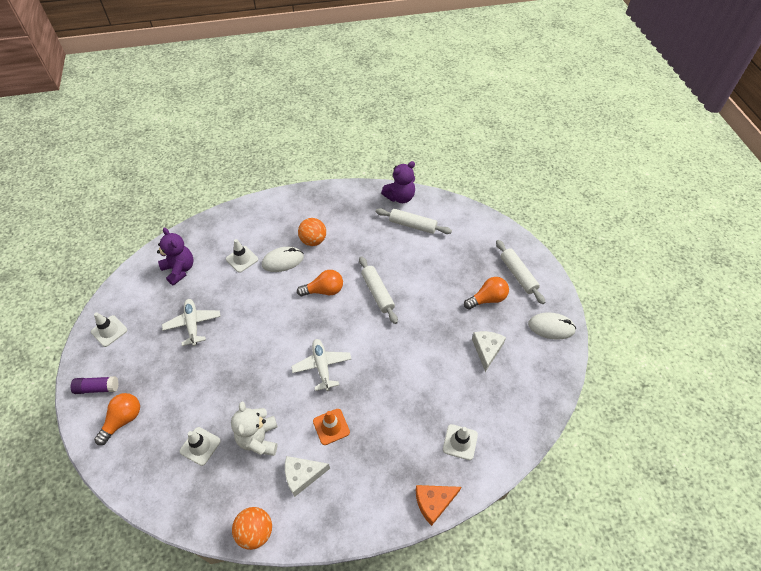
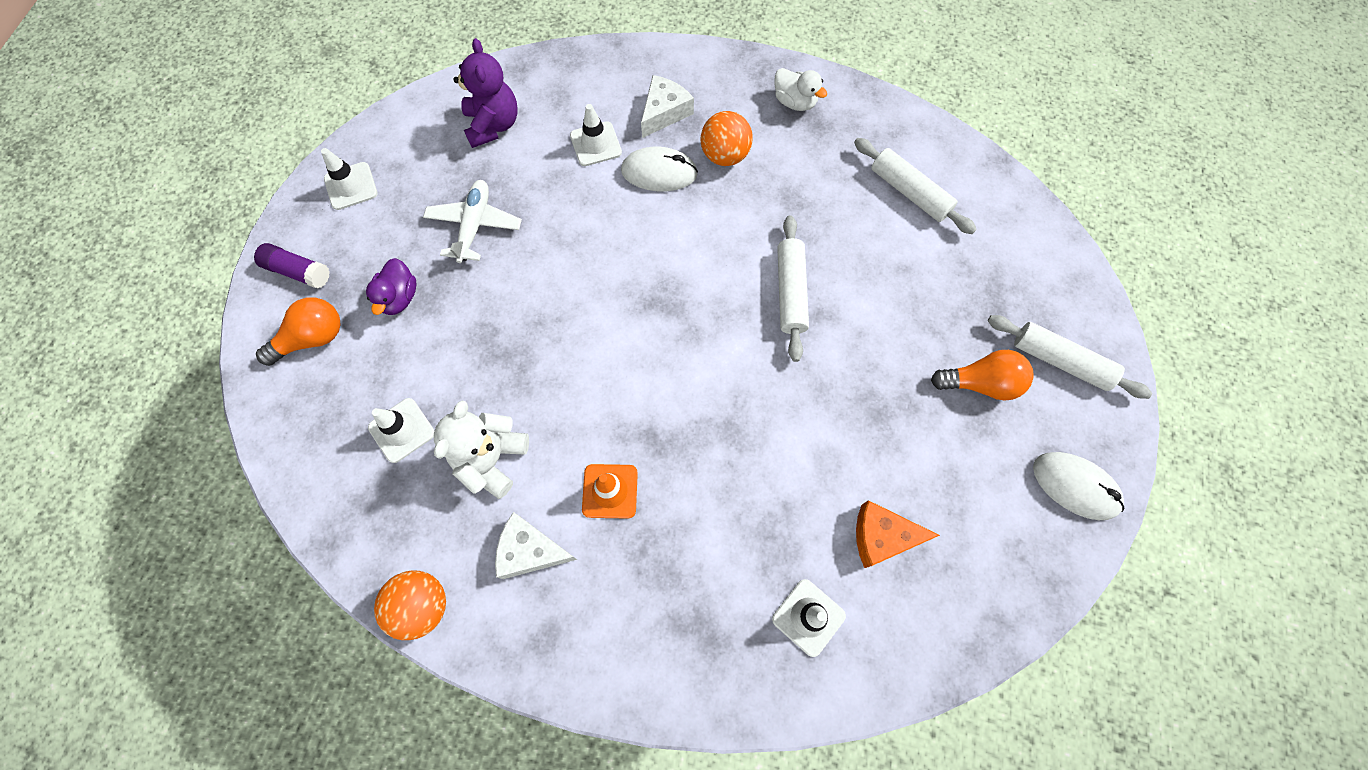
camera: 25 degrees right, 15 degrees up
(166, 378) = (399, 298): none -> purple duck
(322, 366) = (641, 382): white plane -> none
(324, 290) = (703, 252): orange light bulb -> none
(337, 203) = (794, 102): none -> white duck
(400, 197) = (911, 131): purple teddy bear -> none
(434, 502) = (716, 698): orange cheese -> orange cheese (882, 536)
(487, 350) = (934, 476): white cheese -> white cheese (664, 112)
(518, 275) = (1060, 361): white rolling pin -> white rolling pin turned 60 degrees counterclockwise

